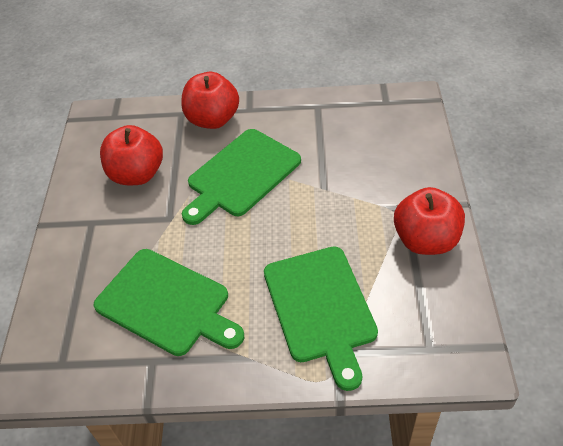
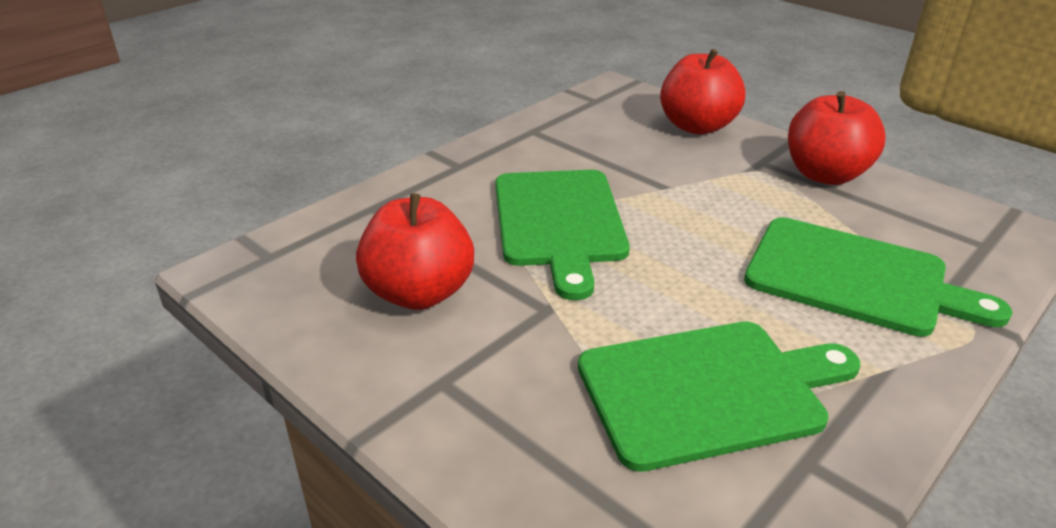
camera: 50 degrees left, 15 degrees down
(213, 119) = (429, 193): red apple -> red apple (697, 126)

